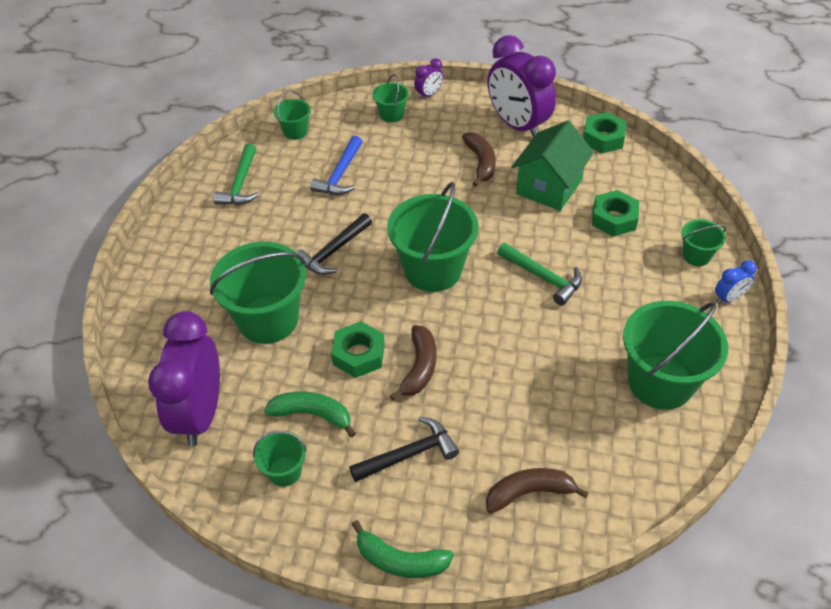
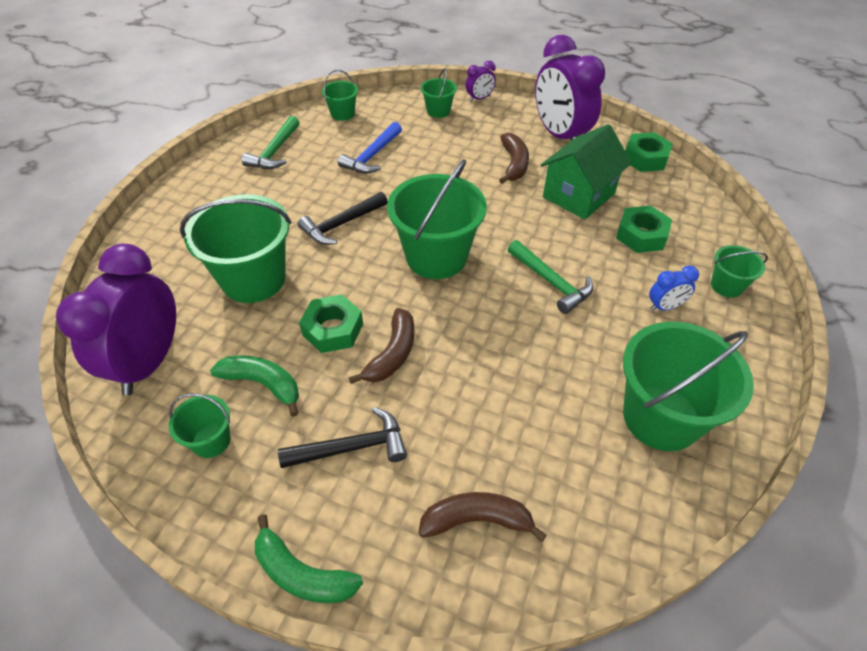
camera: 10 degrees right, 0 degrees up
(728, 298) = (757, 336): blue clock -> blue clock (665, 307)

